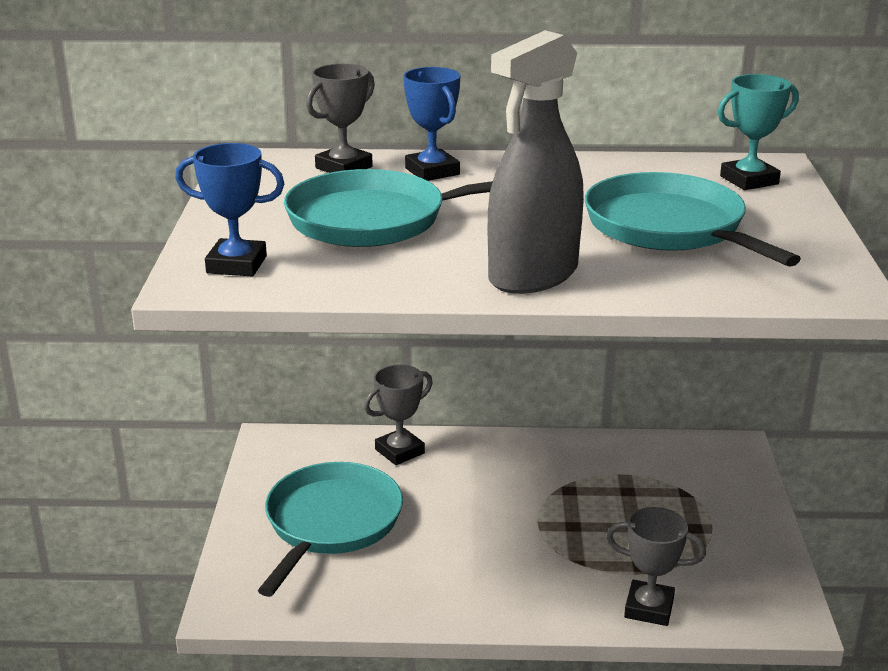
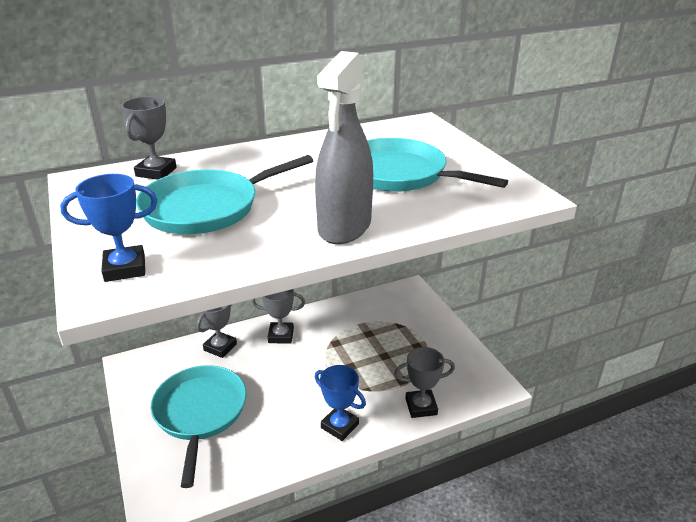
camera: 25 degrees left, 5 degrees up
(432, 171) = (221, 163): blue trophy -> blue trophy (340, 426)
(493, 459) = (281, 335): none -> grey trophy
(749, 180) = (417, 134): turquoise trophy -> none

